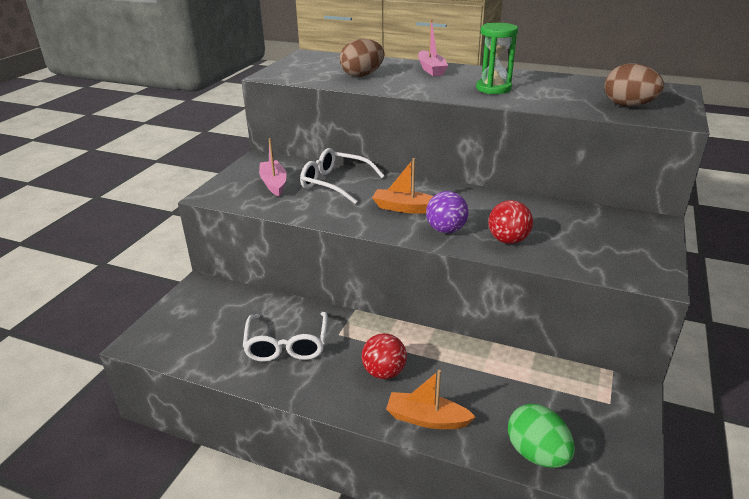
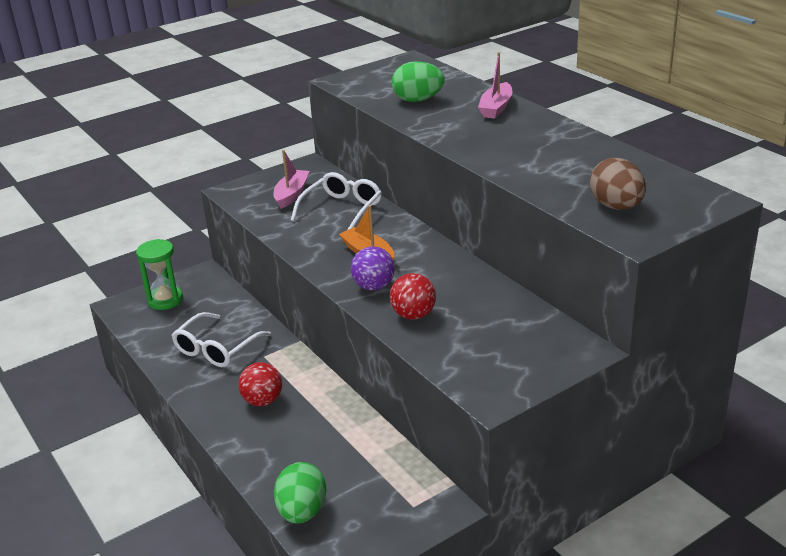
camera: 35 degrees right, 0 degrees up
(335, 183) = (342, 210): white glasses -> white glasses turned 60 degrees clockwise
(362, 75) = (418, 100): brown egg -> green egg
(427, 419) = (253, 449): orange boat -> none
(493, 88) = (515, 148): green hourglass -> green hourglass (165, 300)

